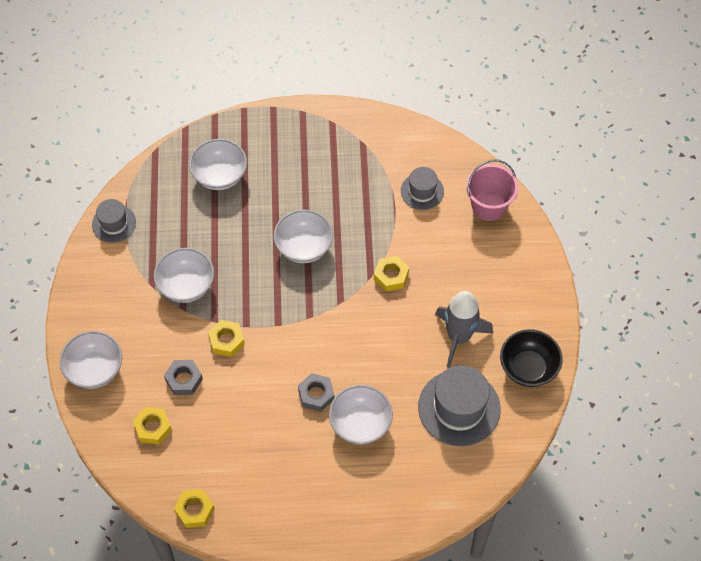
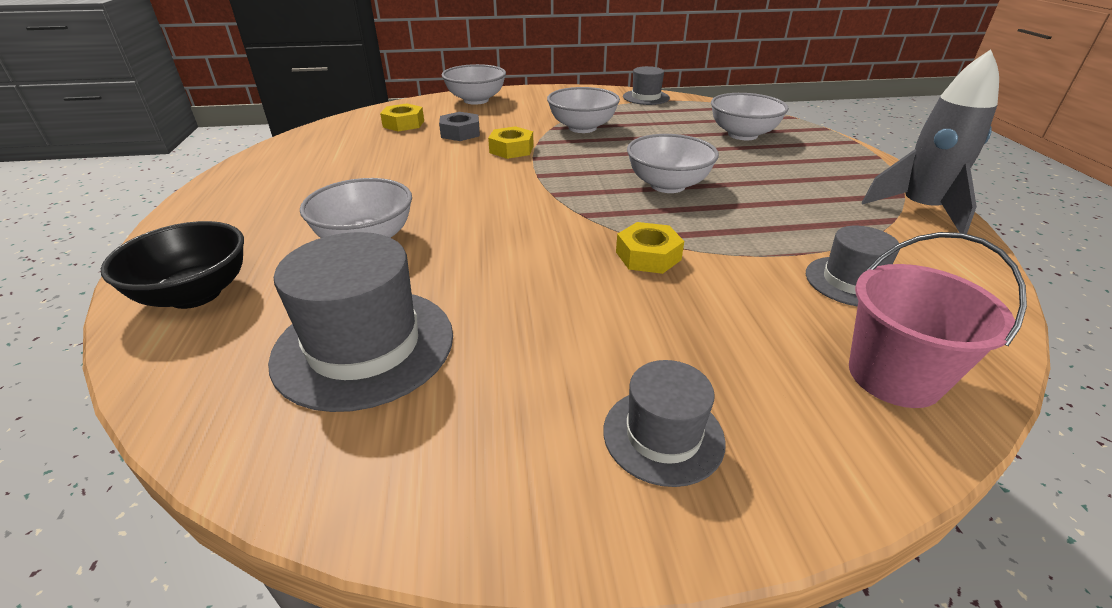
camera: 85 degrees right, 25 degrees down
(194, 510) = (291, 146): yellow nut -> none
(316, 394) = (426, 204): grey nut -> none
(459, 337) = (532, 340): grey rocket -> grey rocket (920, 210)
(516, 295) = (663, 435): none -> grey hat
(528, 368) = (448, 467): black bowl -> black bowl (195, 294)

